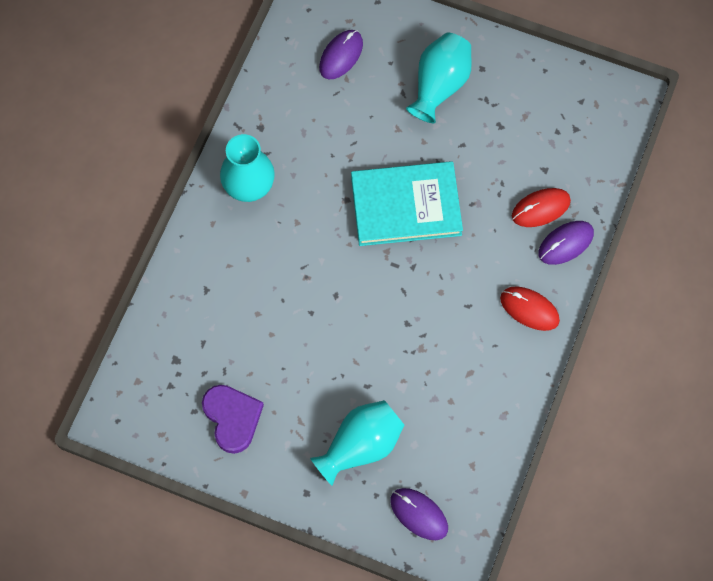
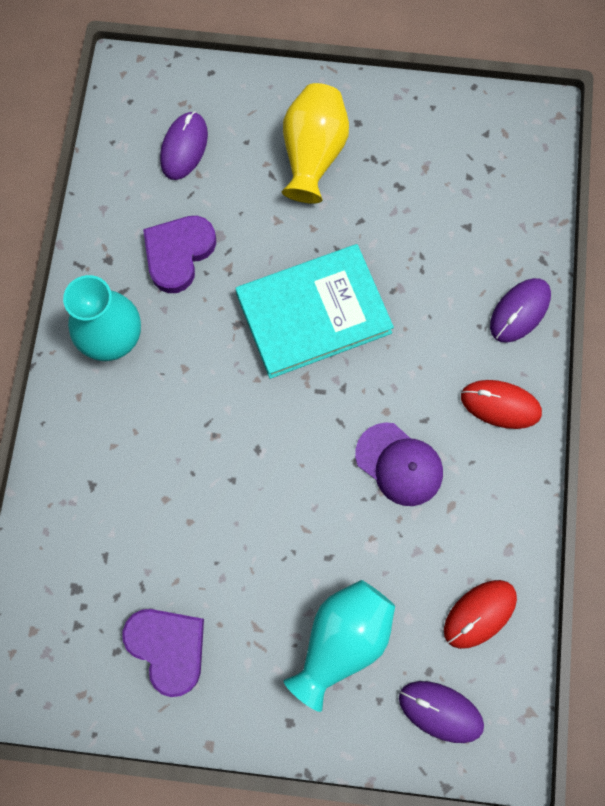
camera: 15 degrees left, 5 degrees up
(315, 136) = (178, 254): none -> purple heart
(439, 85) = (313, 155): turquoise vase -> yellow vase
(439, 333) = (399, 464): none -> purple cap
(541, 208) = (477, 276): red mouse -> red mouse (479, 614)

